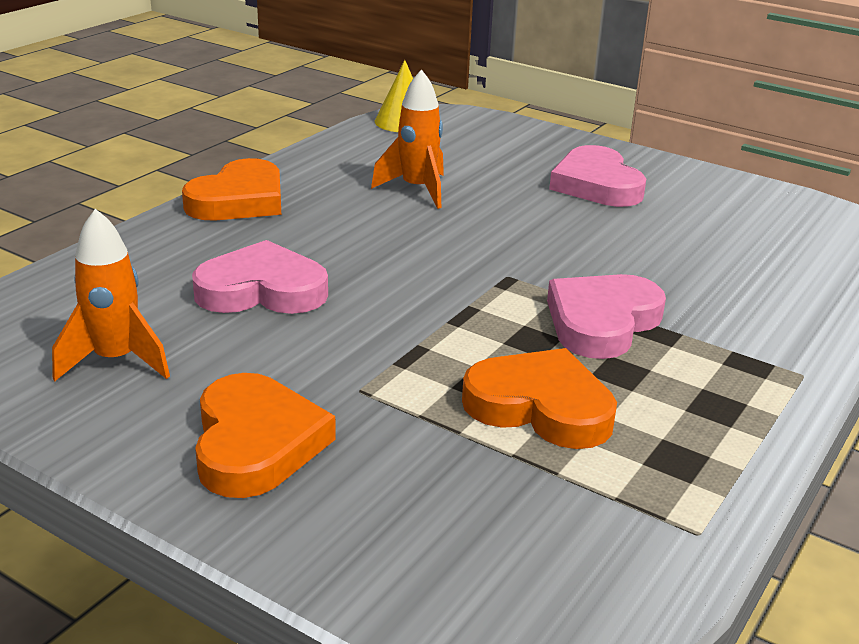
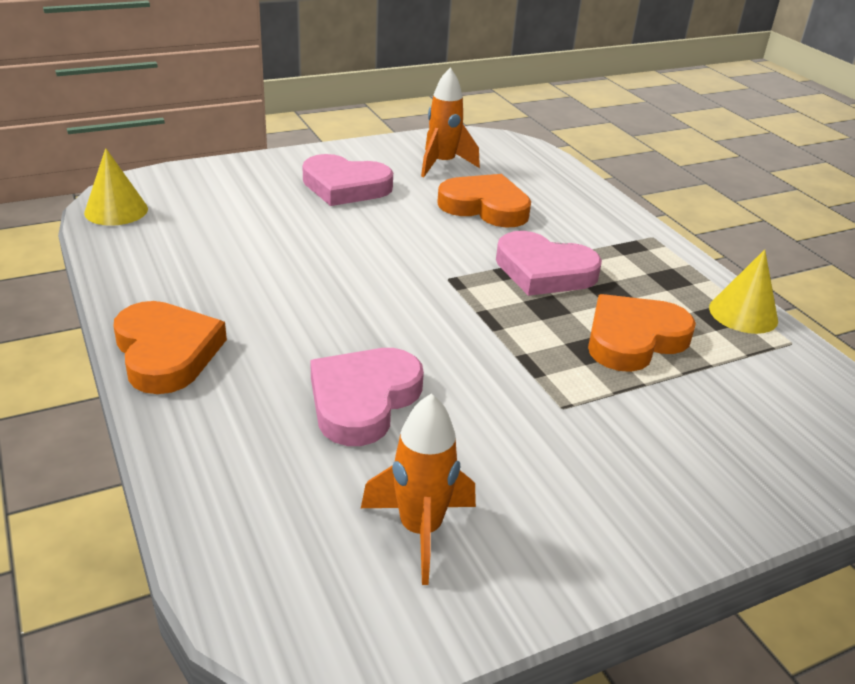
camera: 60 degrees left, 5 degrees up
(256, 443) = (607, 486): orange heart -> orange heart (485, 207)
(417, 190) = (262, 257): orange rocket -> orange rocket (442, 164)
(602, 322) = (544, 271): pink heart -> pink heart turned 45 degrees counterclockwise
(713, 479) = (743, 314): none -> yellow cone

